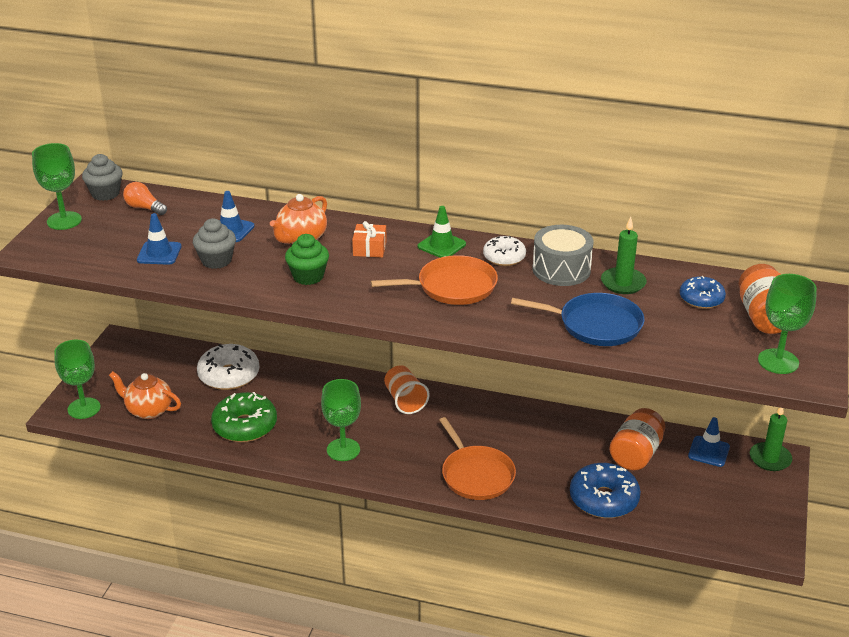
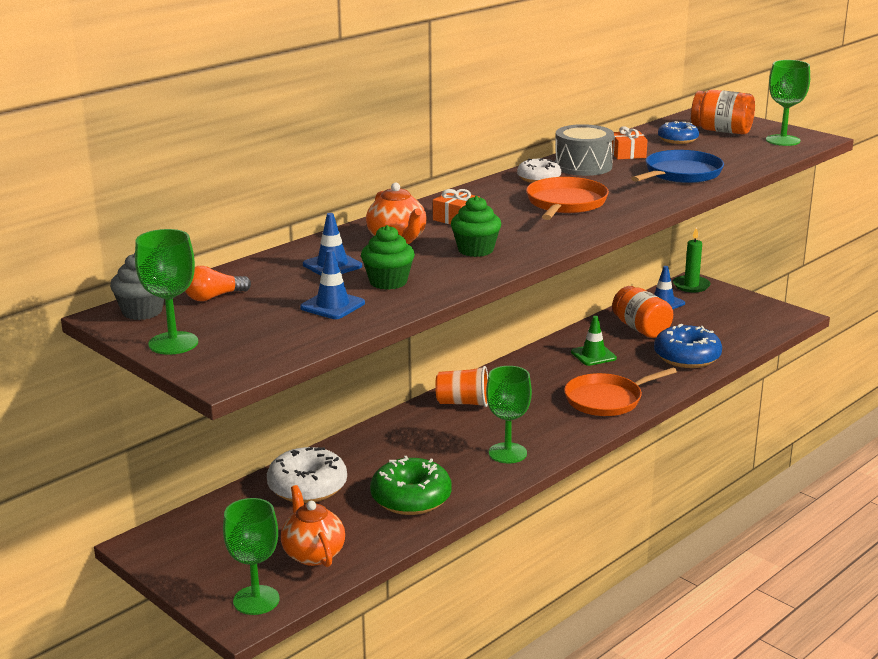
camera: 60 degrees left, 10 degrees down
(148, 410) = (313, 554): orange teapot -> orange teapot turned 105 degrees clockwise
(216, 260) = (388, 282): grey cupcake -> green cupcake
(441, 245) = (488, 193): green traffic cone -> green traffic cone (593, 355)
(476, 475) = (607, 400): orange pan -> orange pan turned 150 degrees clockwise
(623, 283) = (627, 154): green candle -> orange gift

